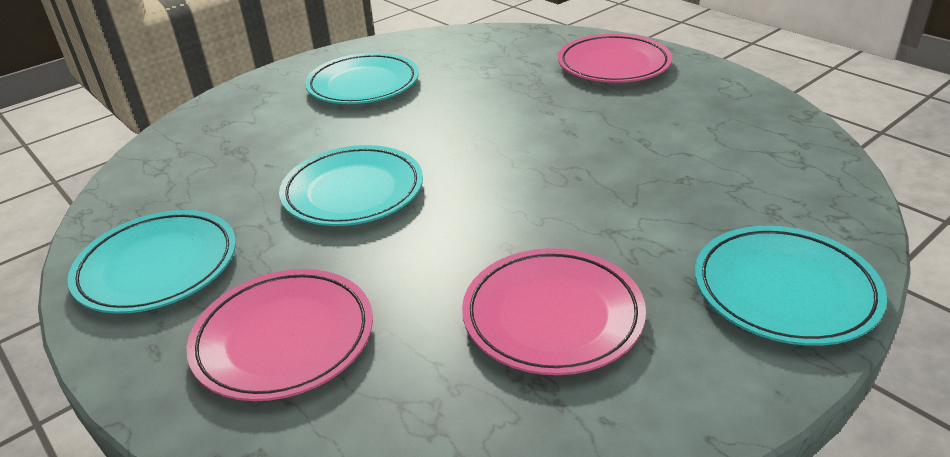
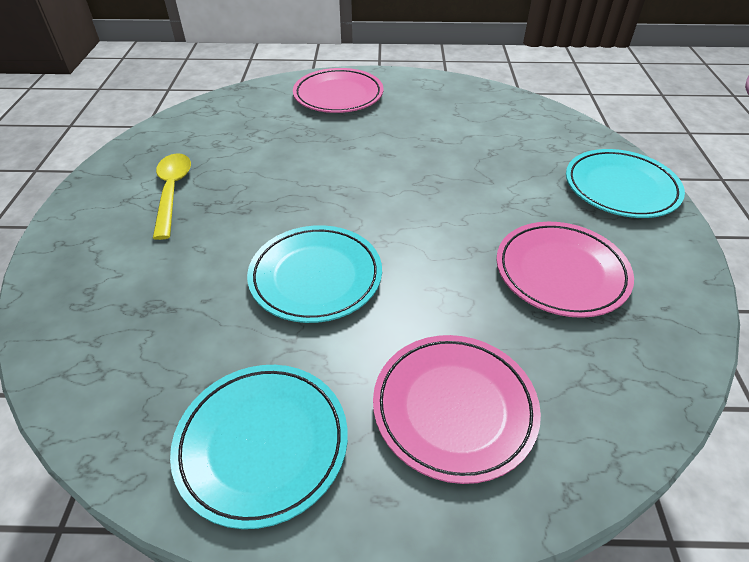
camera: 50 degrees left, 10 degrees up
(363, 85) = (172, 191): turquoise plate -> yellow spoon

